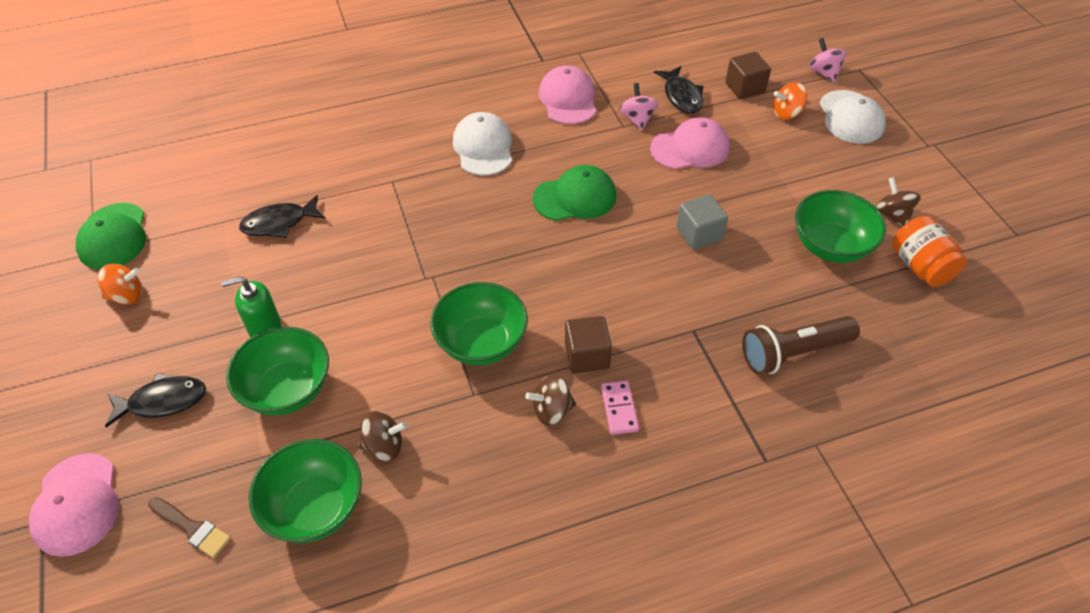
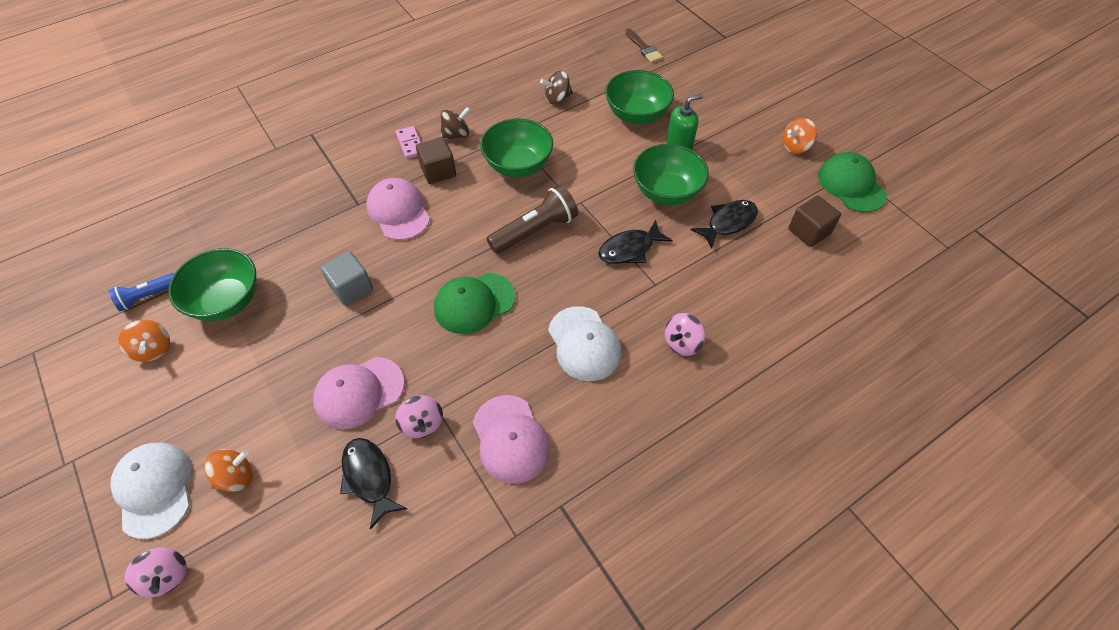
camera: 165 degrees right, 5 degrees up
(77, 504) = (714, 46): pink cap -> pink cap (398, 211)
(163, 401) = (710, 95): black fish -> black fish (629, 249)
(192, 528) = (643, 48): brown brush -> brown brush turned 135 degrees counterclockwise
(315, 507) = (582, 66): green bowl -> green bowl (666, 192)
(398, 133) = (682, 343): none -> pink spinning top
(745, 88) = (285, 515): brown cube -> brown cube (809, 231)
(793, 353) = (280, 202): brown flashlight -> brown flashlight (535, 230)
(892, 215) = (153, 349): brown spinning top -> orange spinning top
(920, 266) = (147, 296): orange jar -> blue flashlight

